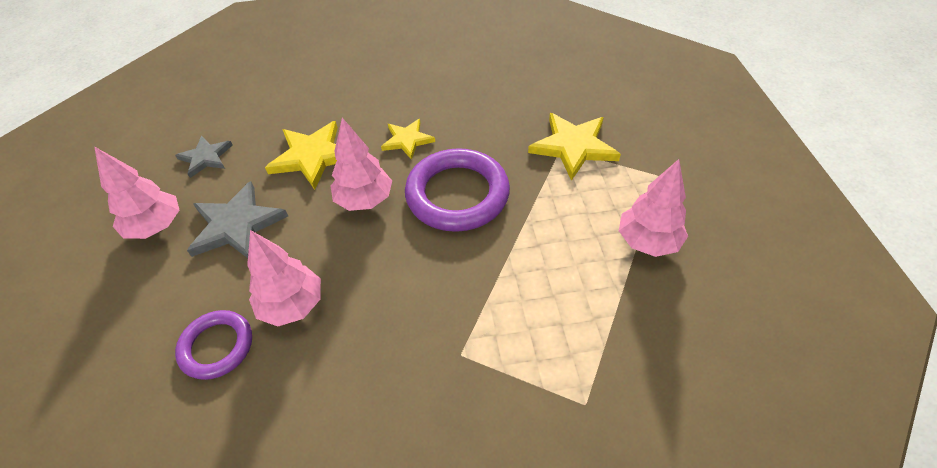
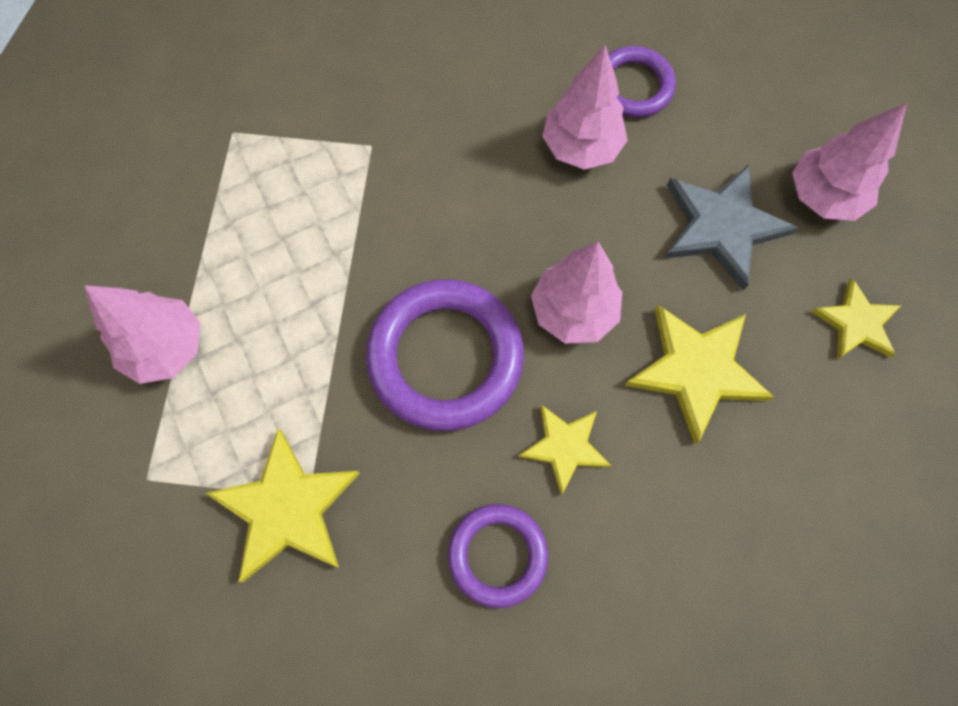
camera: 160 degrees right, 20 degrees up
(206, 158) = (856, 323): grey star -> yellow star
(464, 108) = (497, 555): none -> purple ring

